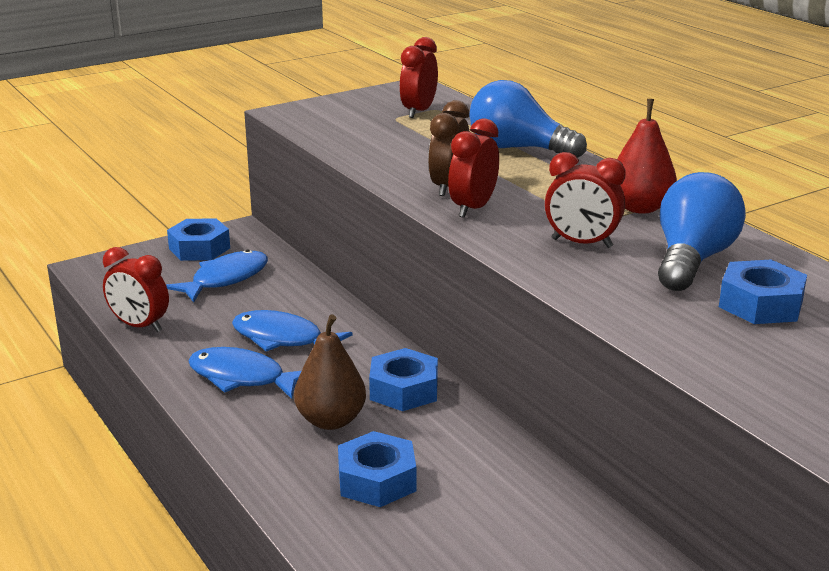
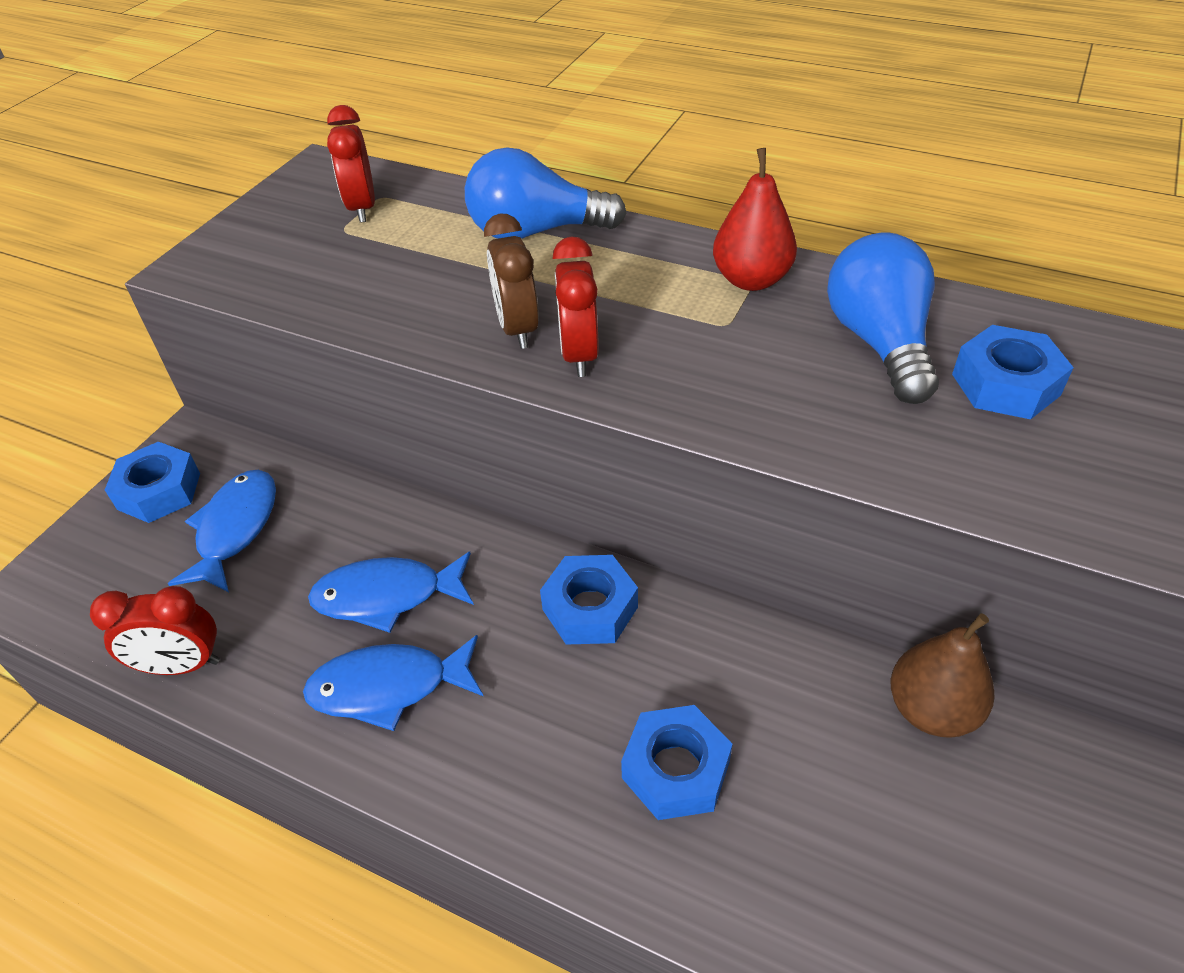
camera: 30 degrees left, 20 degrees up
(331, 420) = (549, 702): brown pear -> brown pear (931, 710)
(581, 243) = (749, 365): red clock -> none

